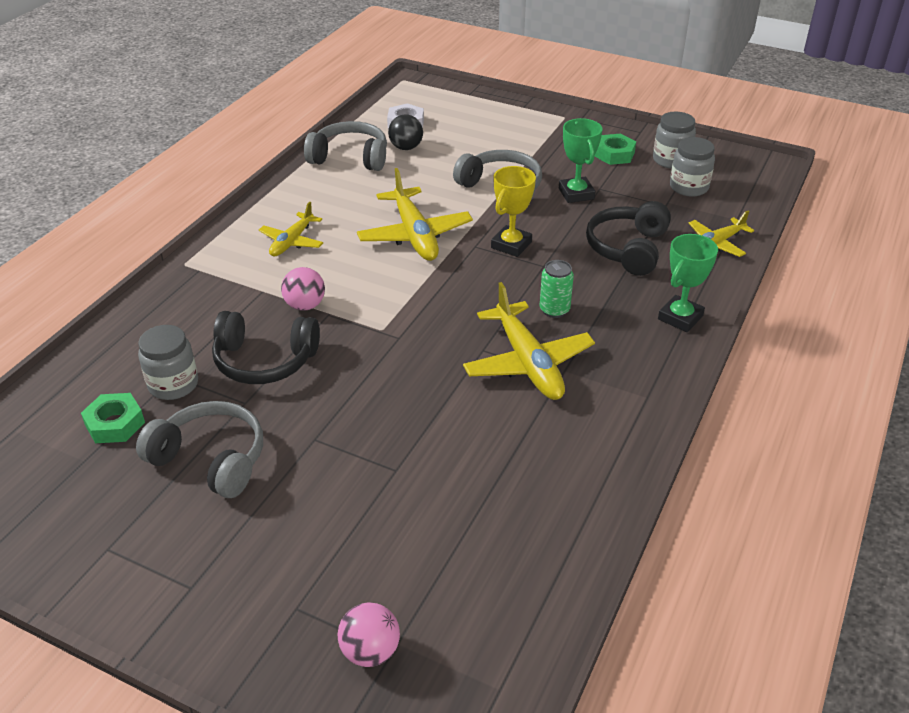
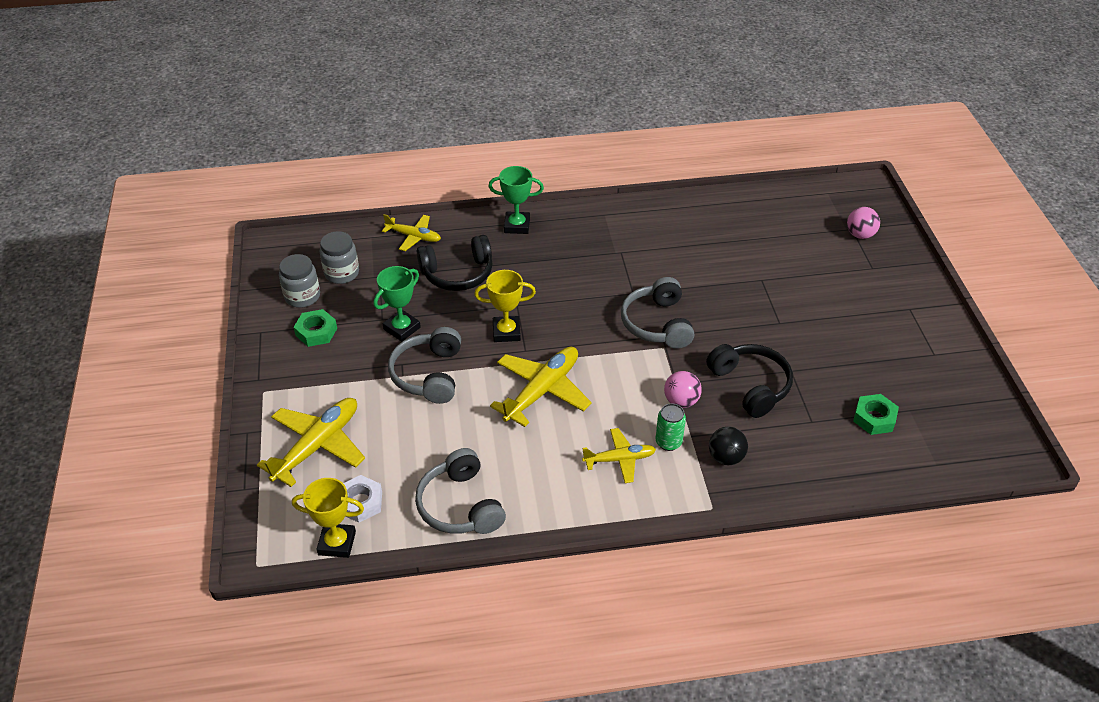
camera: 125 degrees left, 5 degrees up
(173, 384) = (818, 415): grey jar -> none
(210, 459) = (843, 355): grey headphones -> grey headphones (657, 324)
(383, 107) = (337, 543): none -> yellow trophy
(406, 147) = (408, 474): black ball -> black ball (726, 457)
(528, 363) = (624, 269): yellow plane -> yellow plane (317, 446)
(554, 310) = (562, 279): green can -> green can (668, 442)

